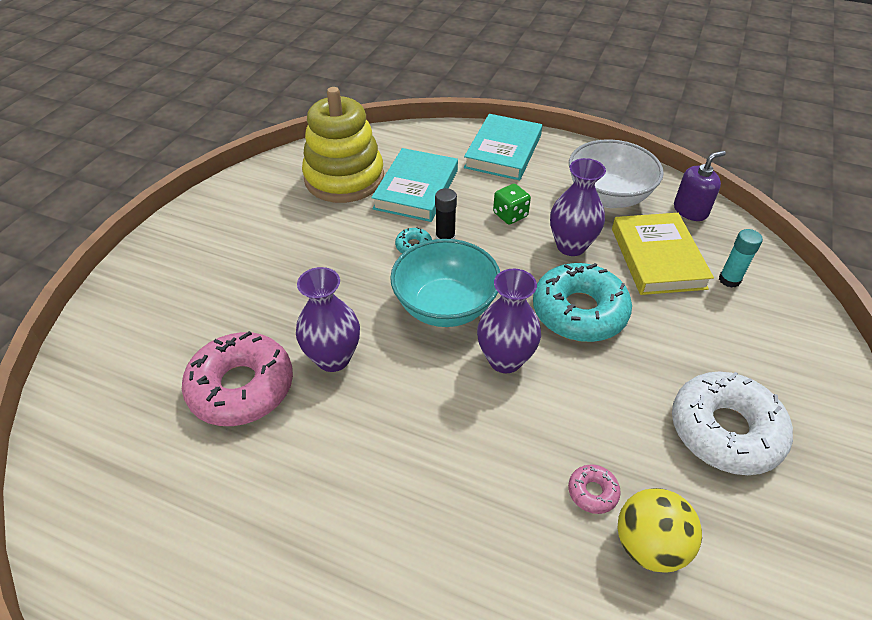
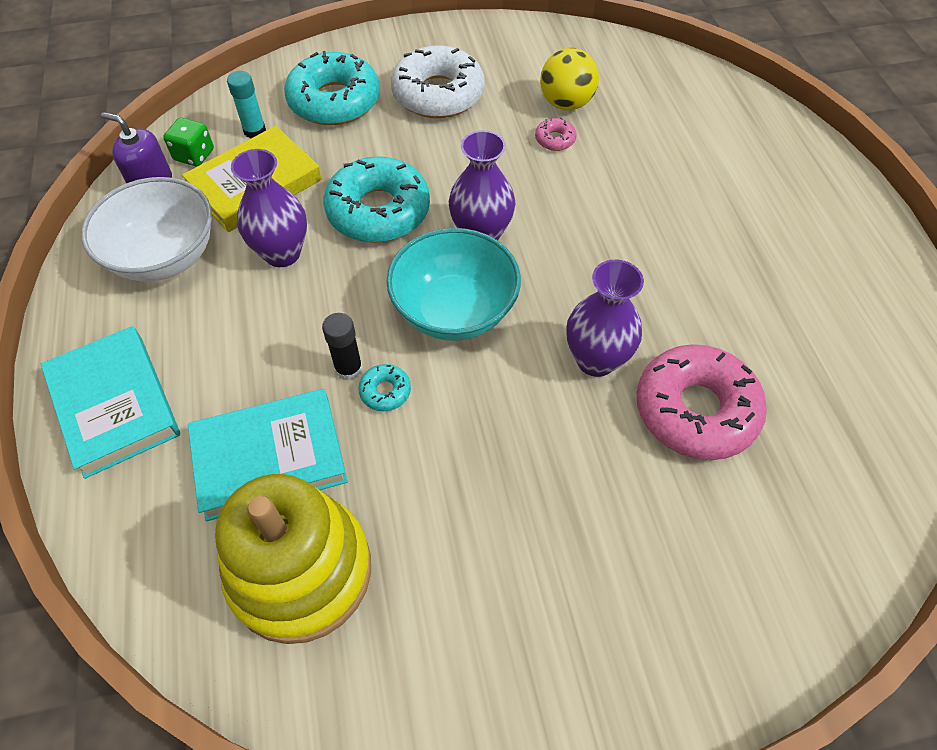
camera: 125 degrees left, 10 degrees up
(503, 151) = (114, 404): turquoise book -> turquoise book turned 75 degrees clockwise
(510, 215) = (261, 329): green dice -> green dice (194, 155)
(750, 345) = (334, 101): none -> turquoise donut

